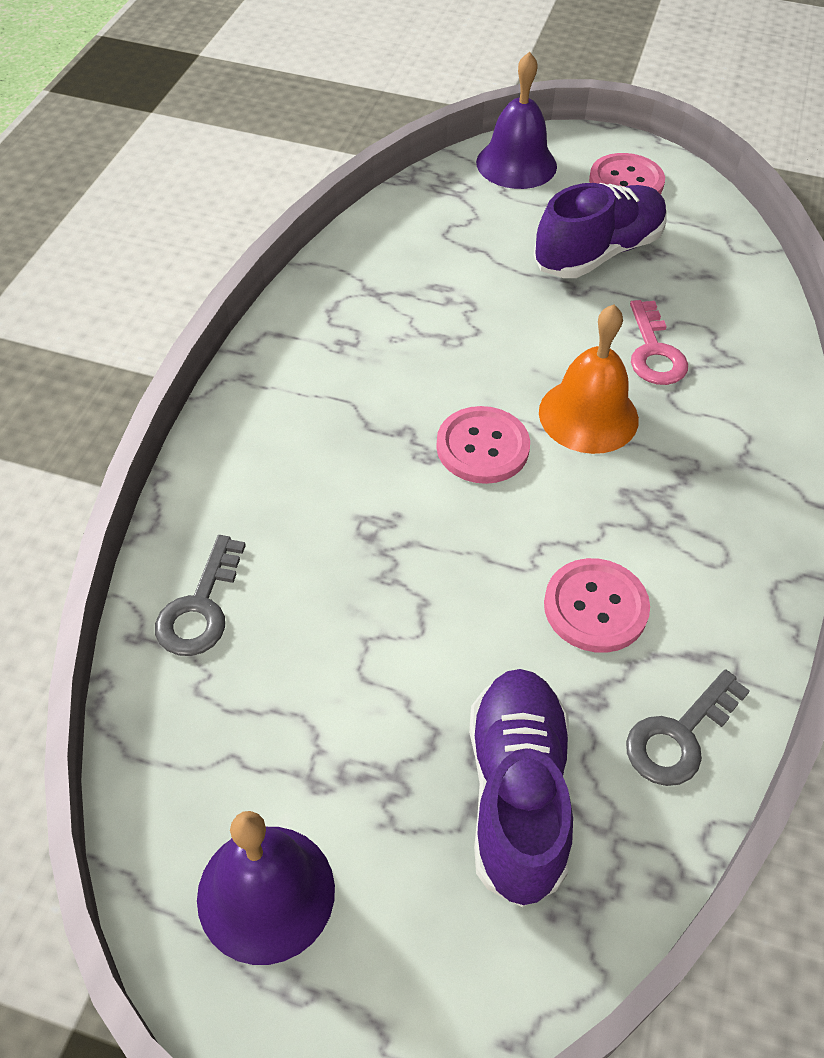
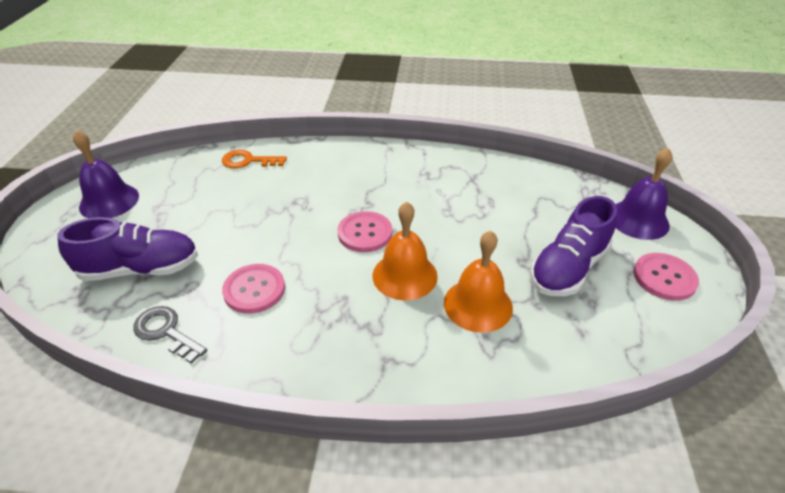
camera: 80 degrees right, 10 degrees down
(200, 608) = (248, 161): grey key -> orange key
(598, 253) = (568, 268): purple shoe -> purple shoe turned 90 degrees clockwise
(654, 352) = (478, 305): pink key -> orange bell

